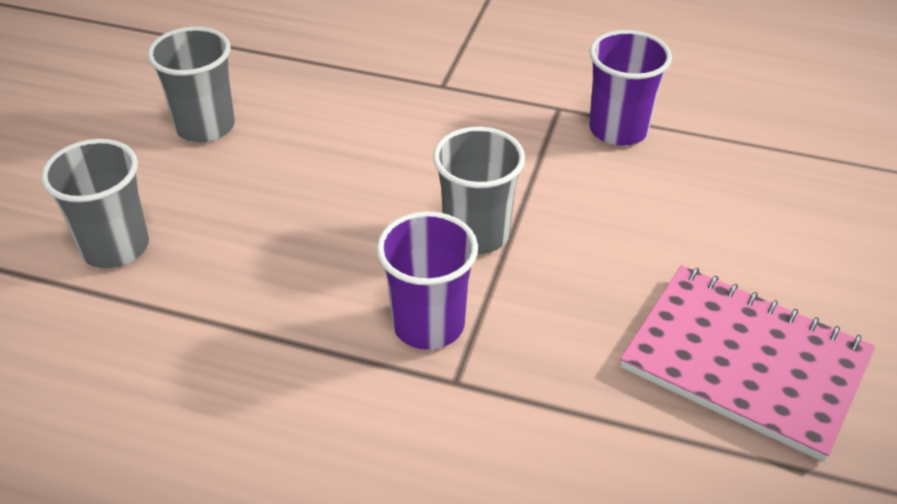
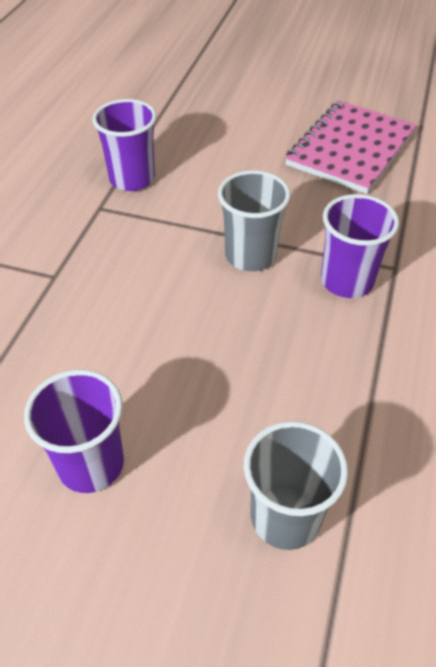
camera: 90 degrees left, 5 degrees up
(205, 126) = (91, 464): grey cup -> purple cup

